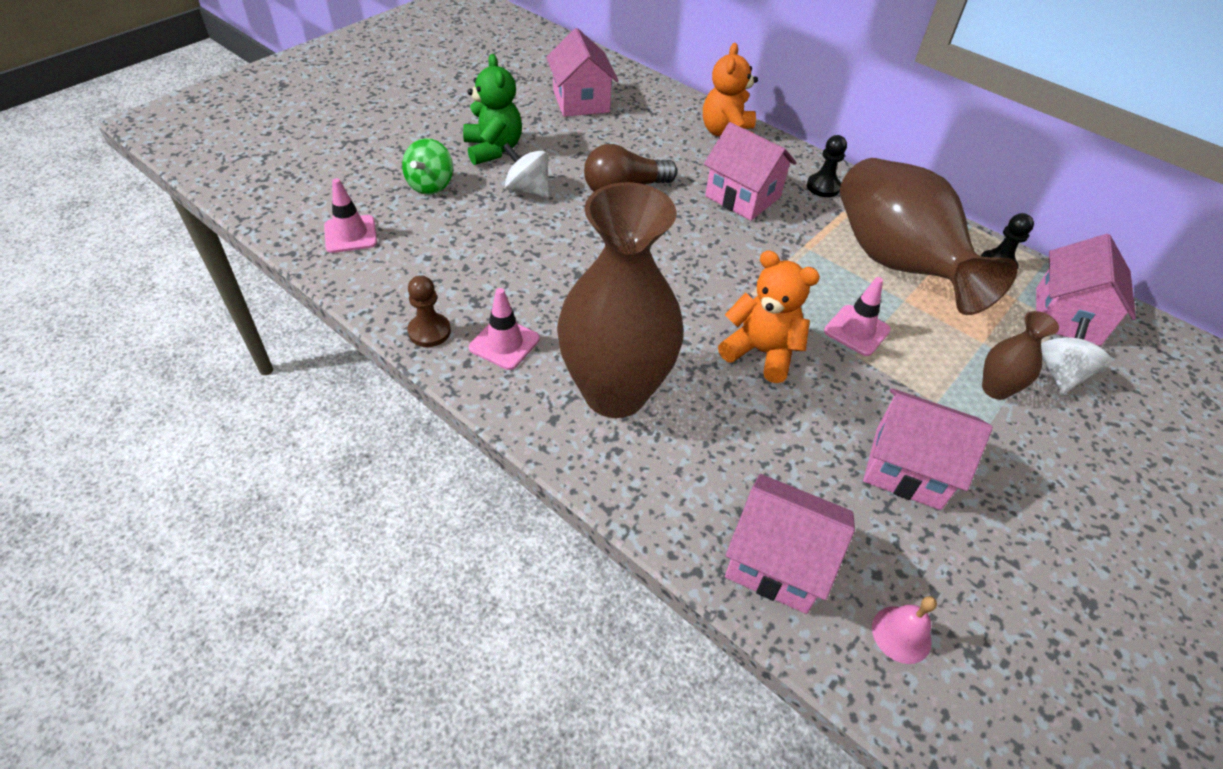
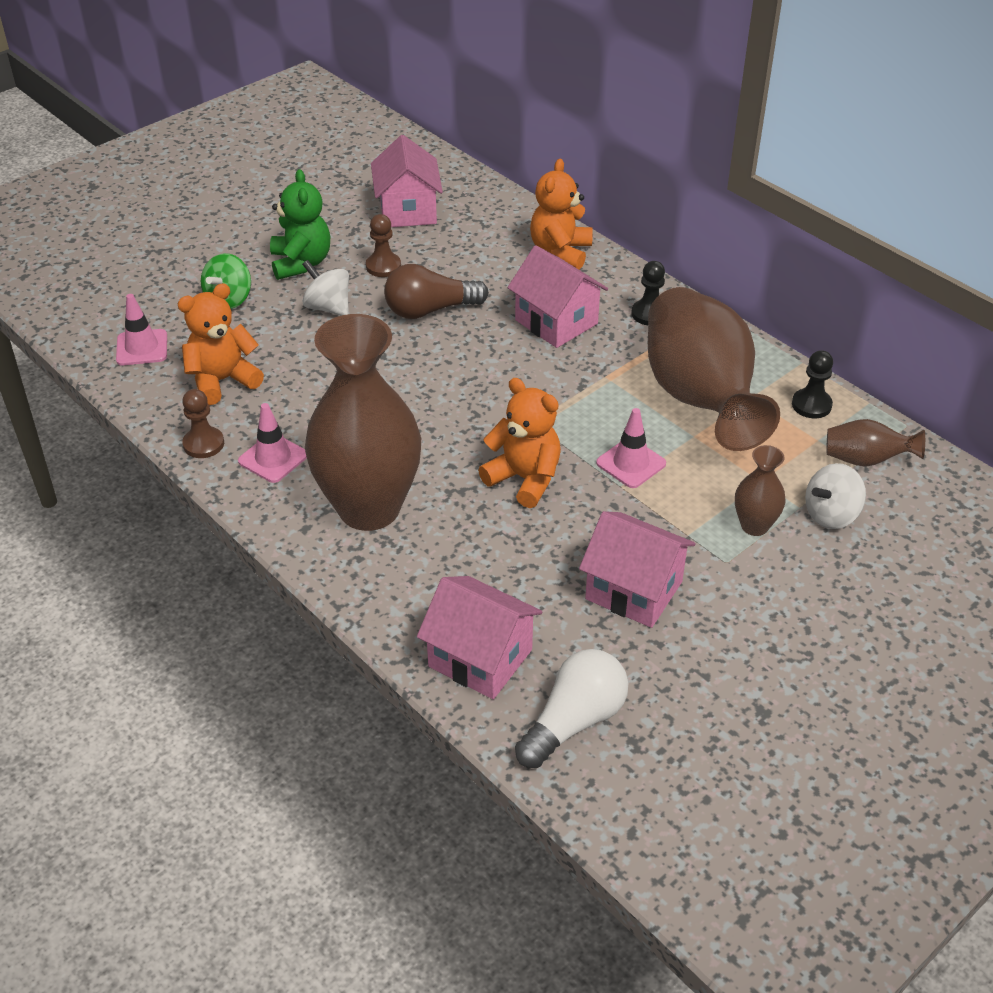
camera: 10 degrees right, 5 degrees down
(438, 264) = (222, 380): none -> orange teddy bear
(571, 150) = (383, 266): none -> brown pawn
(901, 634) = (574, 721): pink bell -> white light bulb
(1060, 373) = (831, 515): white spinning top -> white spinning top turned 150 degrees counterclockwise
(1067, 316) = (866, 460): pink house -> brown vase

